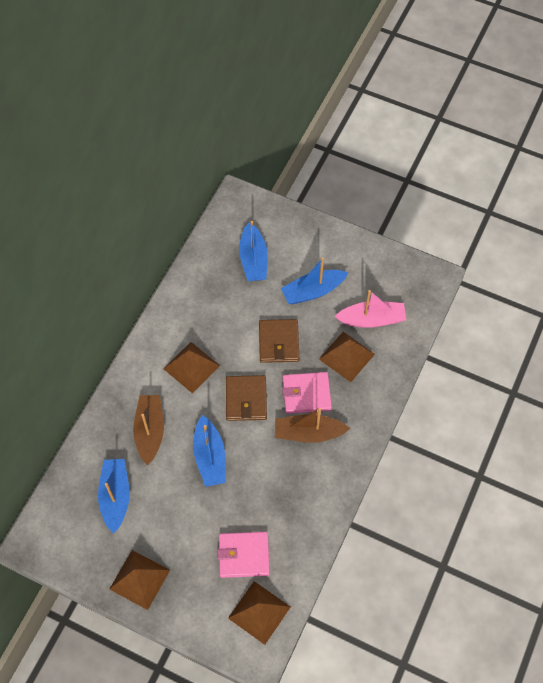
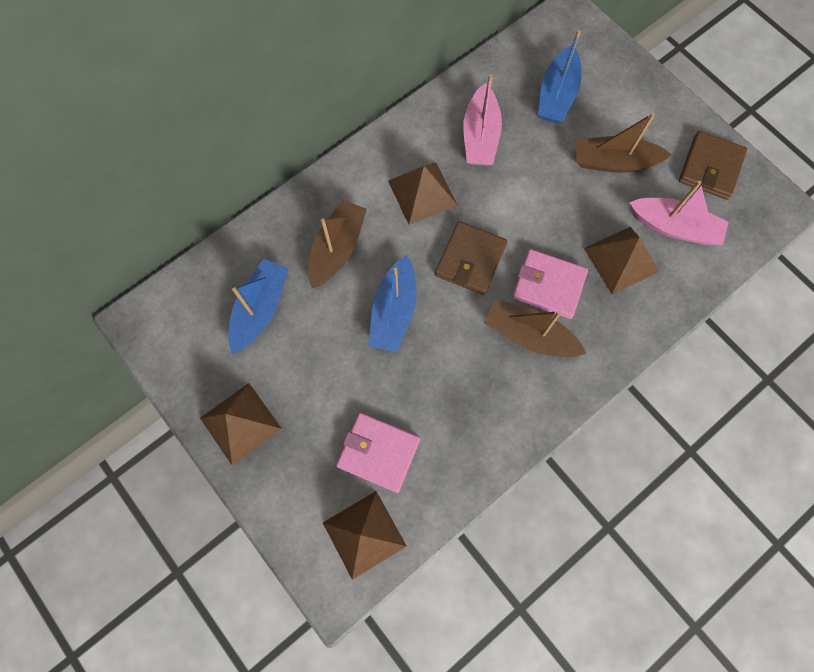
camera: 25 degrees right, 10 degrees up
(213, 310) = (480, 136): none -> pink boat
(279, 342) = (542, 207): brown wallet -> brown wallet (710, 168)
(313, 291) = (614, 162): blue boat -> brown boat

